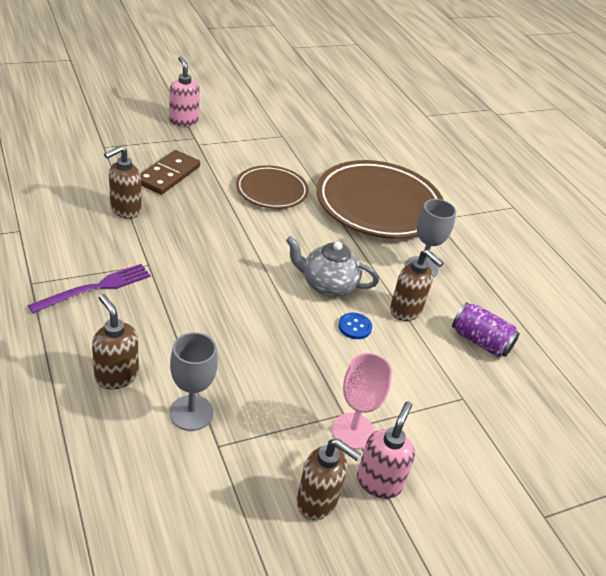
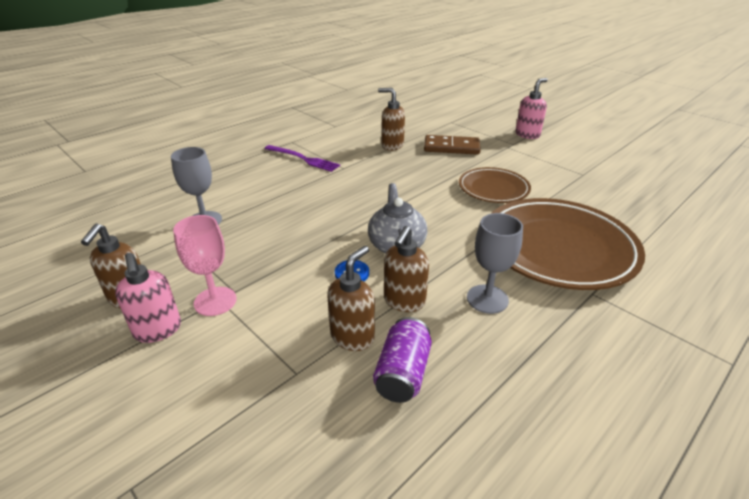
camera: 75 degrees right, 5 degrees down
(116, 375) = (227, 187): brown soap dispenser -> brown soap dispenser (353, 337)
(379, 482) = (158, 330): pink soap dispenser -> pink soap dispenser turned 60 degrees clockwise

